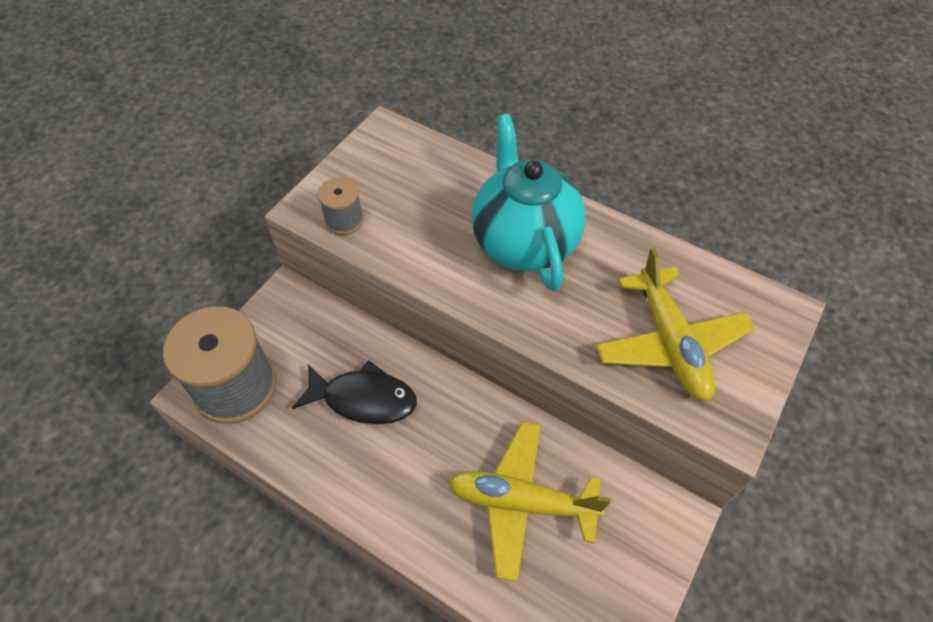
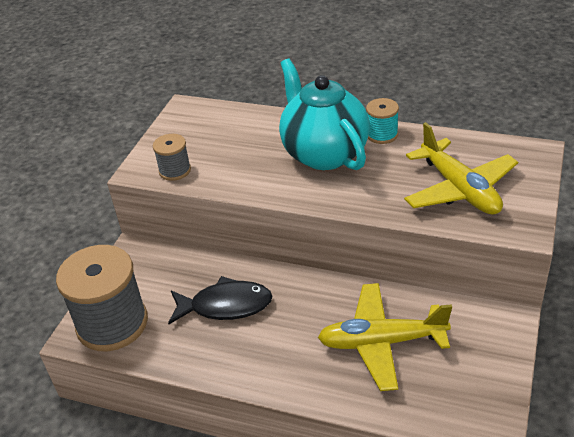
camera: 10 degrees left, 15 degrees down
(601, 232) = (382, 135): none -> turquoise spool

